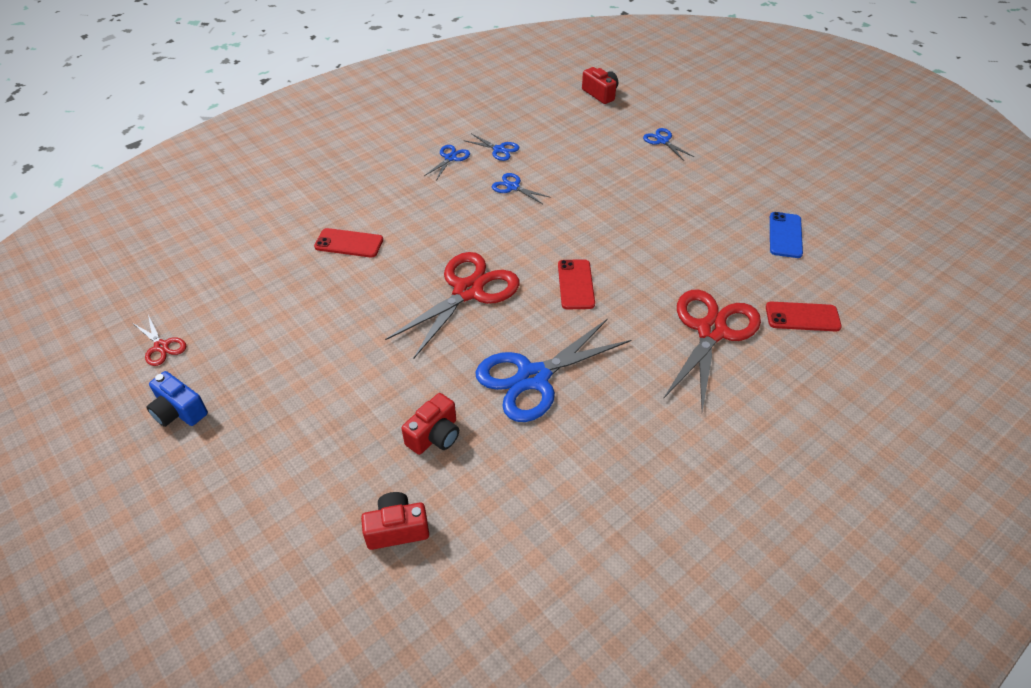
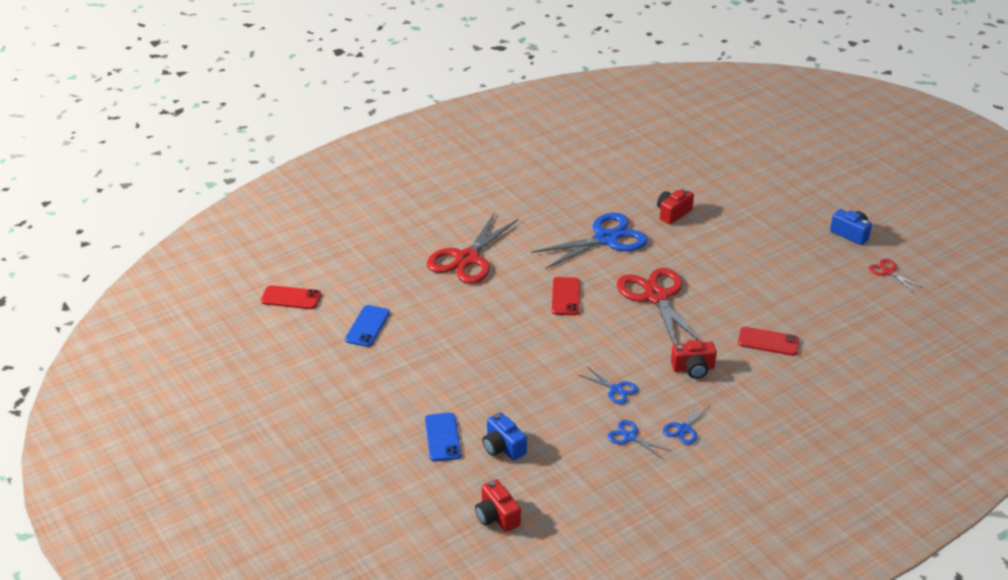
camera: 175 degrees left, 10 degrees down
(397, 529) = (690, 176): red camera -> red camera (693, 368)
(468, 291) = (656, 296): red scissors -> red scissors turned 120 degrees clockwise
(608, 136) = (503, 447): none -> blue camera
(662, 141) = (442, 437): blue scissors -> blue phone
(802, 317) = (392, 264): red phone -> red phone (291, 298)

